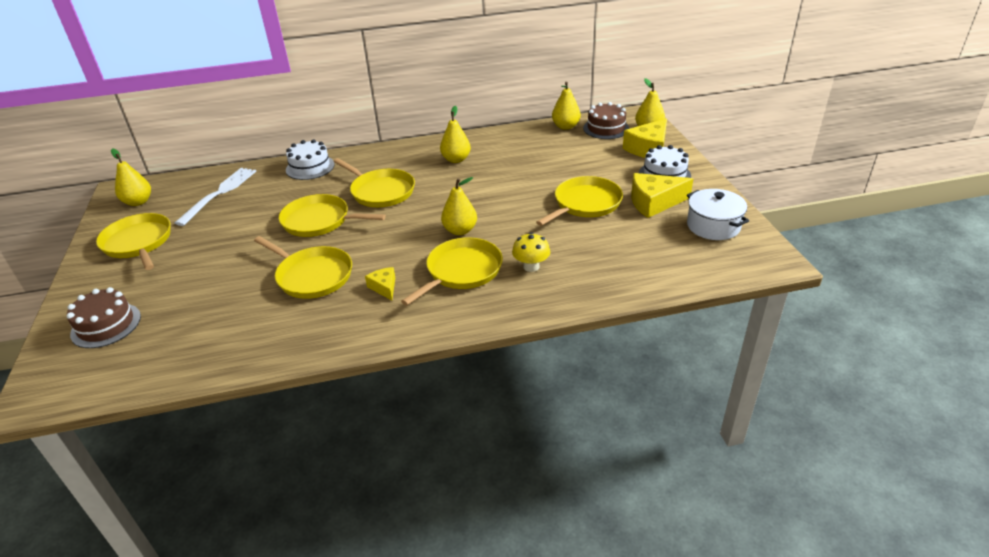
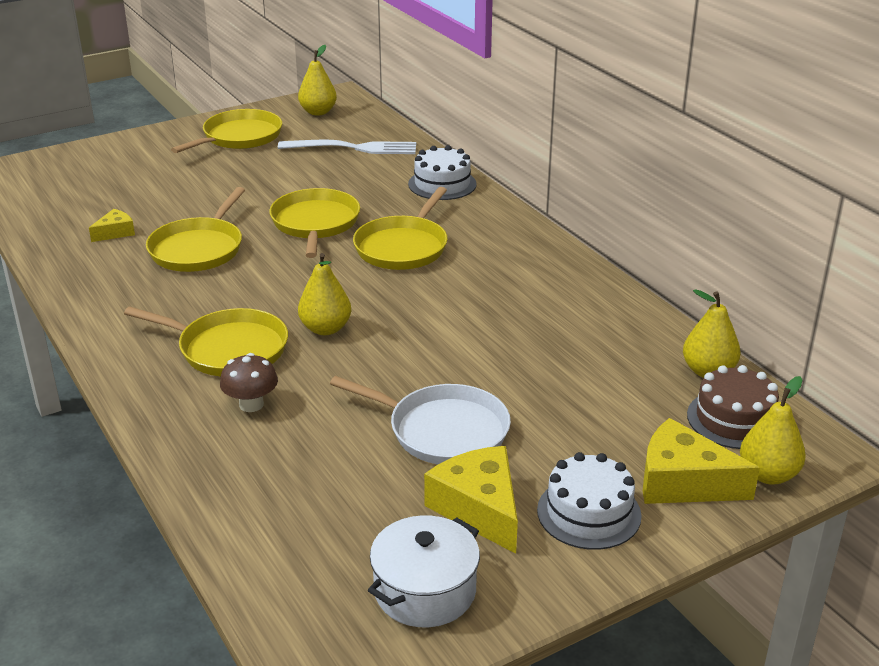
camera: 70 degrees right, 5 degrees down
(106, 325) = (99, 167): brown cake -> none
(384, 287) = (183, 300): yellow cheese -> yellow cheese (115, 232)
(456, 159) = (523, 286): yellow pear -> none
(531, 266) = (251, 404): yellow mushroom -> brown mushroom
(585, 204) = (443, 431): yellow pan -> white pan

